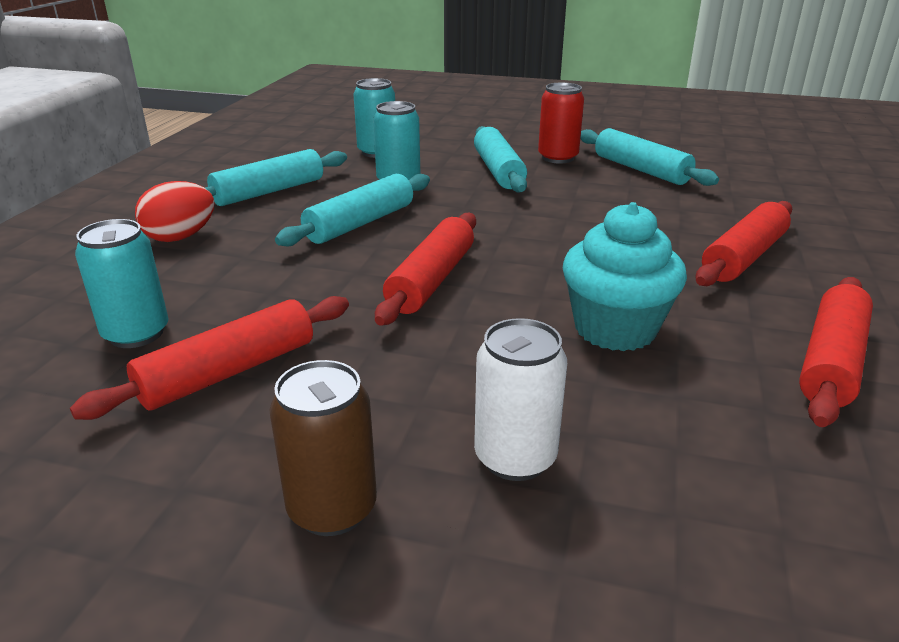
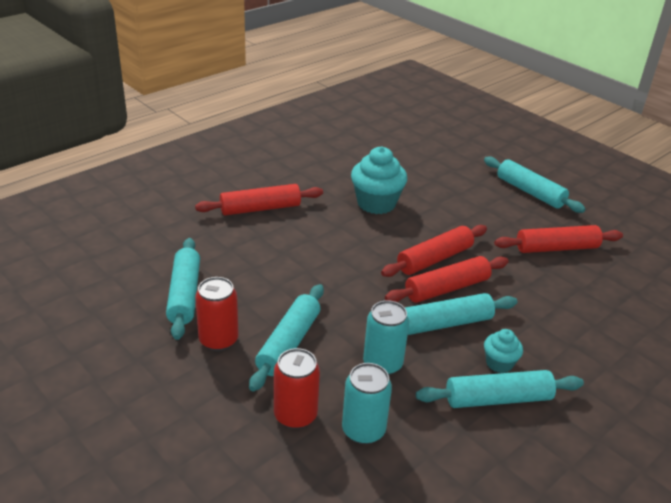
camera: 150 degrees left, 5 degrees up
(136, 334) = (601, 285): turquoise can -> none
(180, 237) = (578, 362): red egg -> none
(278, 212) = (499, 363): none -> turquoise cupcake
(332, 508) = (530, 192): brown can -> turquoise rolling pin
(437, 146) = (295, 415): none -> red can
(515, 458) = (463, 183): white can -> none
(832, 362) = (315, 164): red rolling pin -> red rolling pin (446, 288)

